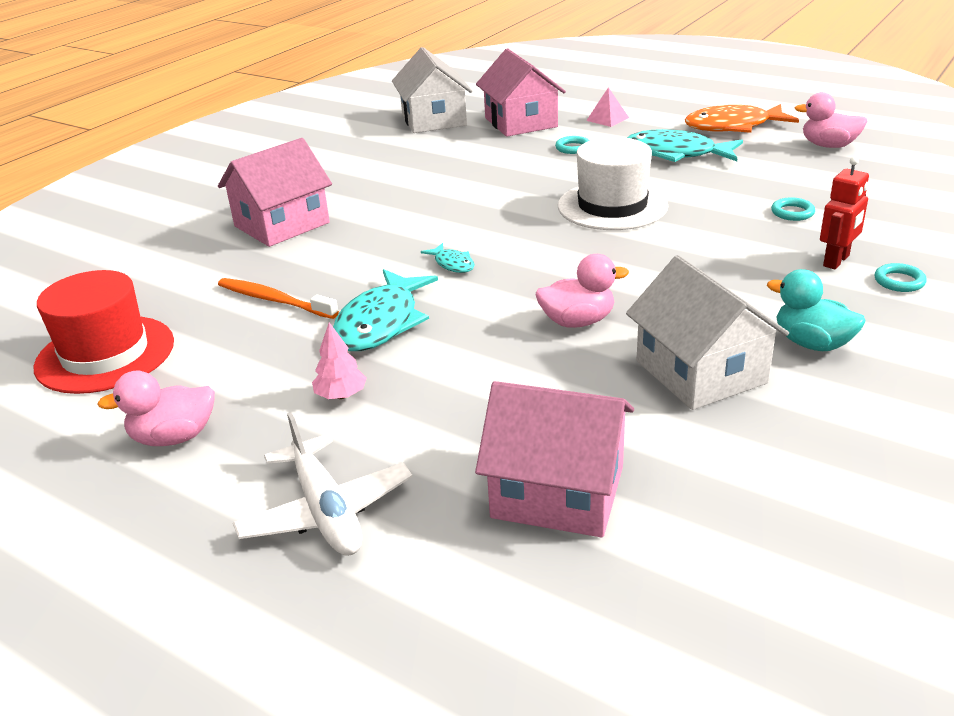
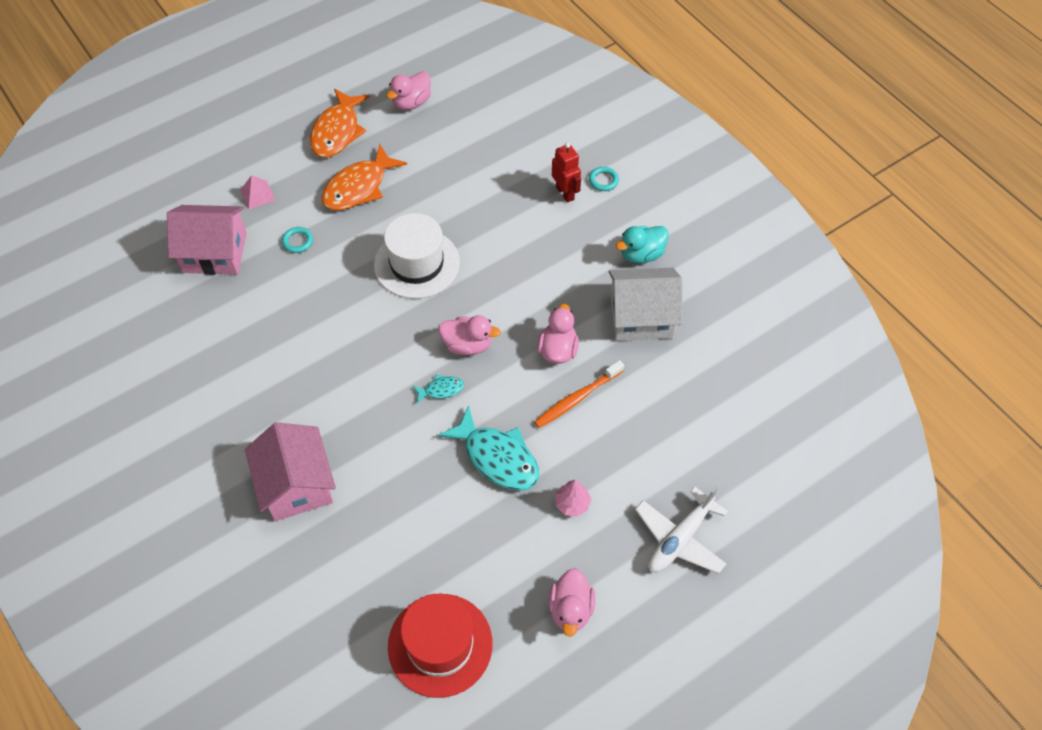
camera: 70 degrees left, 25 degrees up
(275, 300) = (426, 516): orange toothbrush -> orange toothbrush (577, 398)
(326, 511) = (679, 539): white plane -> white plane turned 135 degrees clockwise
(434, 120) = (153, 310): white house -> none
(529, 262) = (468, 345): none -> pink duck
(557, 492) = (710, 426): pink house -> none
(676, 154) = (359, 187): turquoise fish -> orange fish
(792, 212) = (493, 177): turquoise ring -> none

